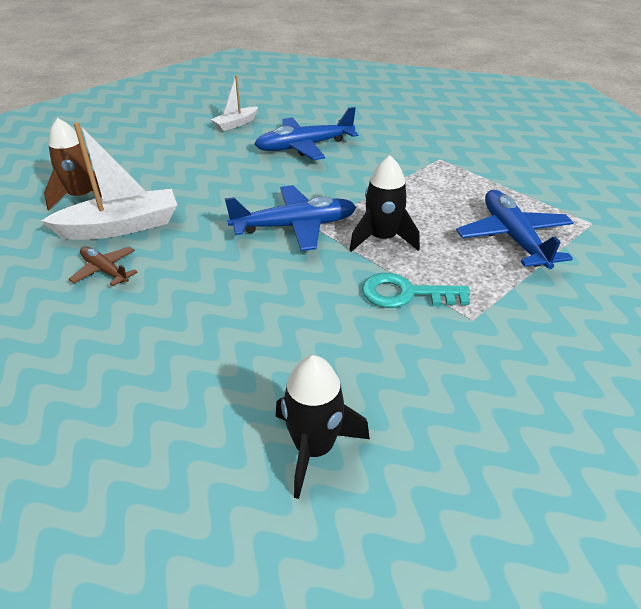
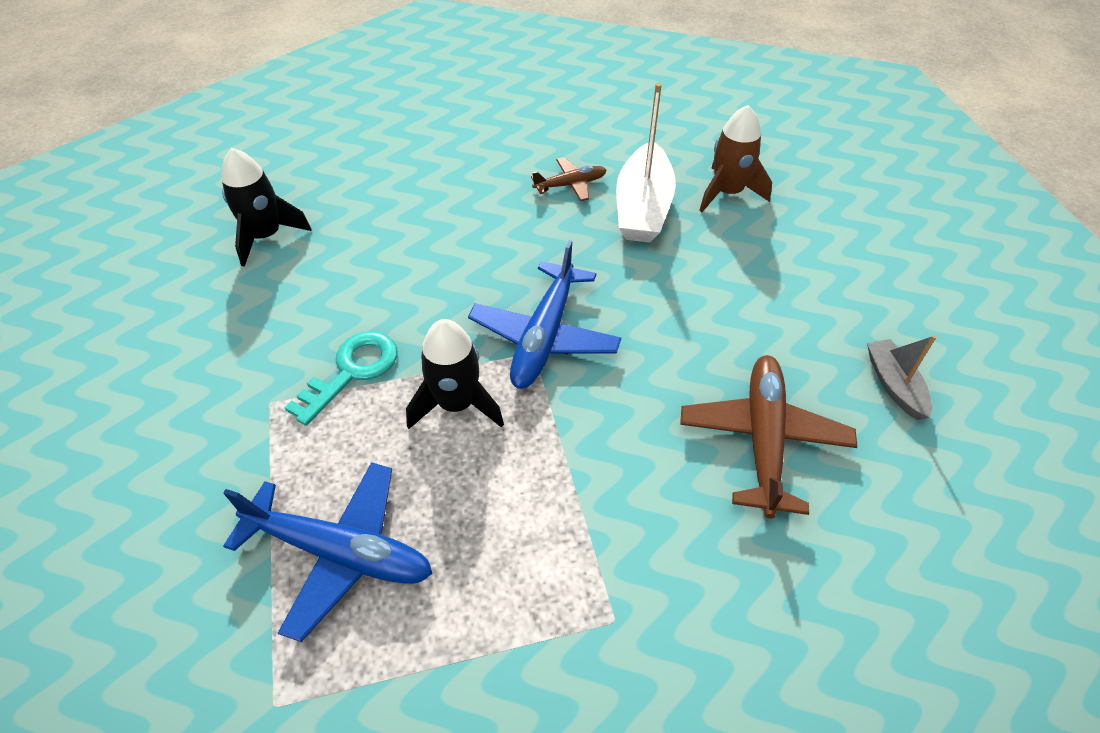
camera: 120 degrees right, 10 degrees up
(235, 124) = (894, 385): white boat -> grey boat
(305, 146) = (763, 440): blue plane -> brown plane

